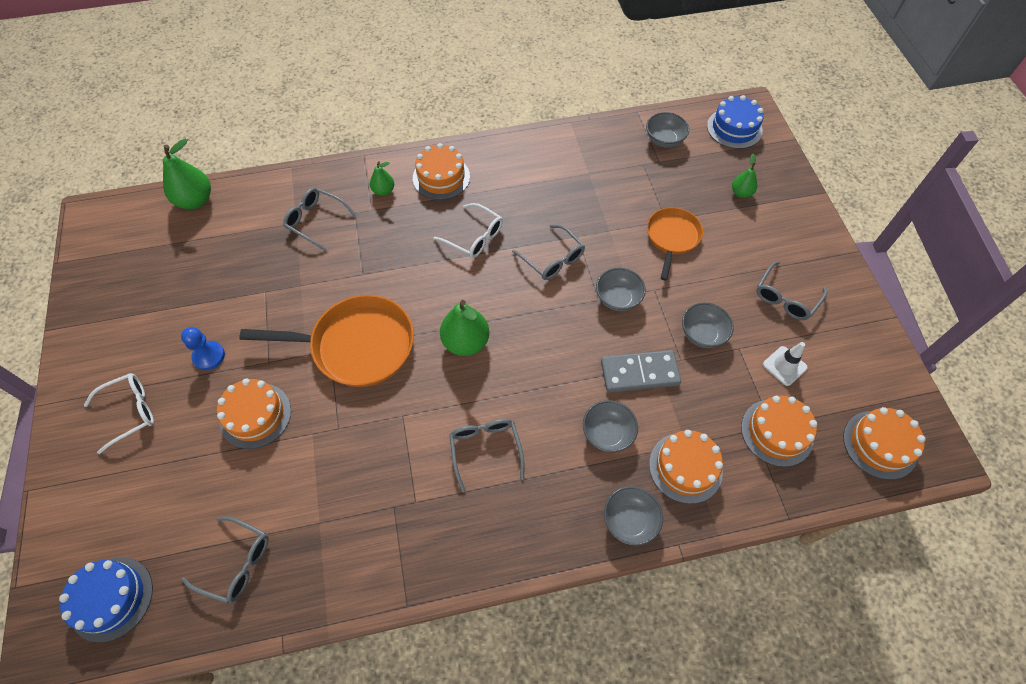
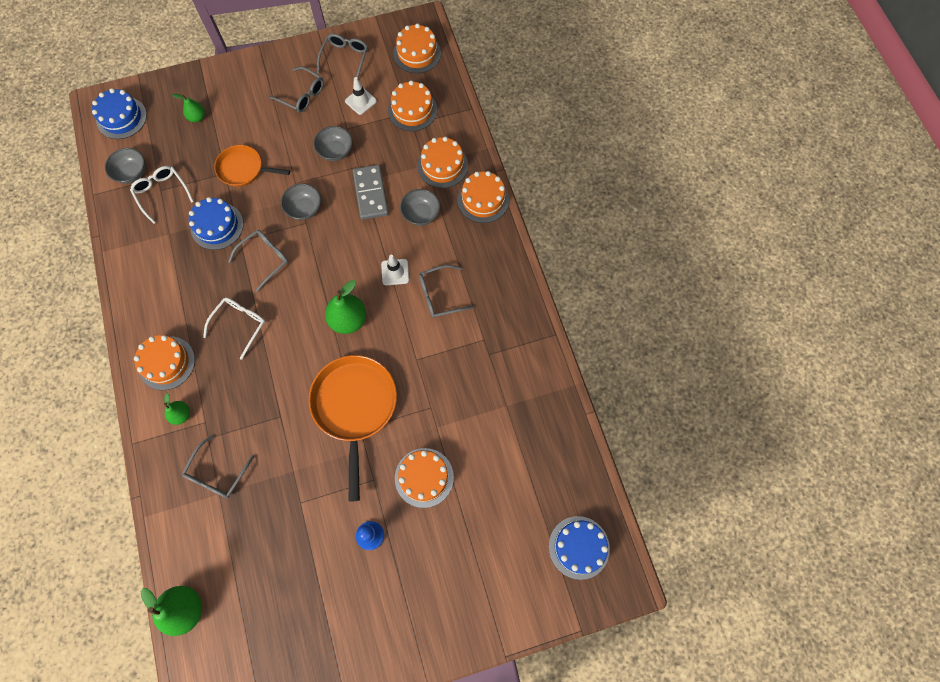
camera: 95 degrees left, 10 degrees up
(130, 412) = (428, 590): white glasses -> white glasses (162, 193)
(236, 563) = (542, 459): grey glasses -> grey glasses (345, 58)
(524, 397) = (395, 272): none -> white traffic cone
(597, 214) = (217, 226): none -> blue cake
(629, 520) = (483, 200): grey bowl -> orange cake

